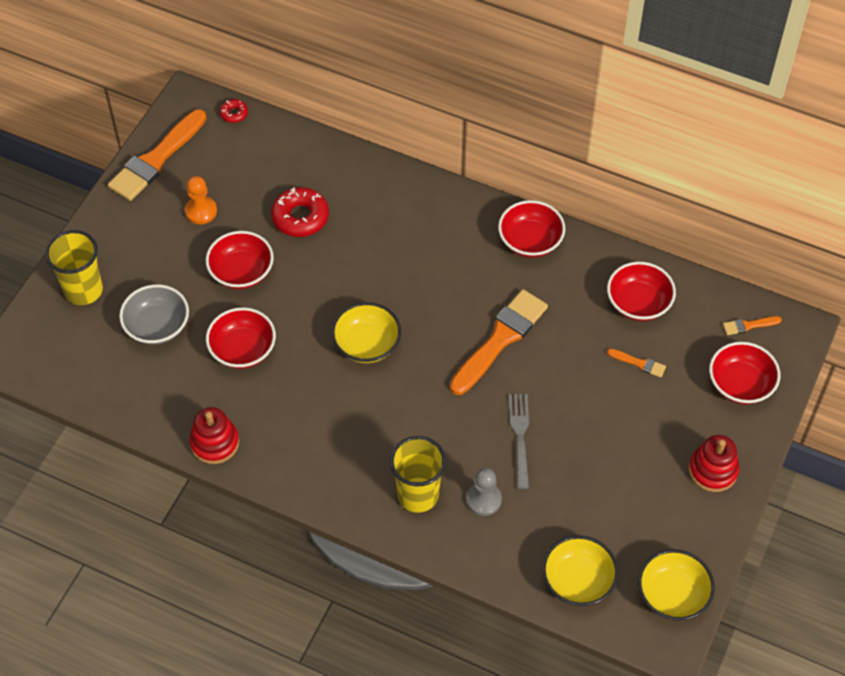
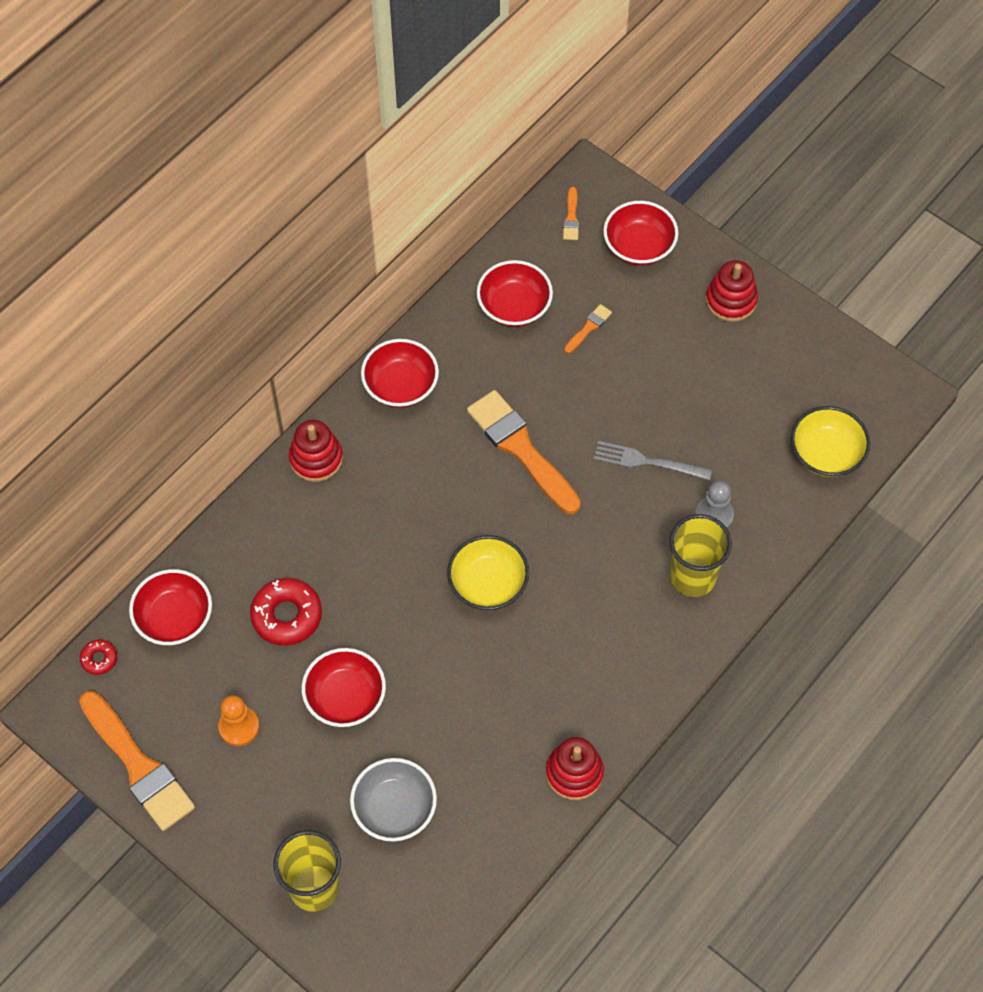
camera: 75 degrees left, 5 degrees up
(243, 349) = (456, 718): red bowl -> red bowl (174, 618)
(443, 201) = (316, 458): none -> red stacking toy
(672, 595) = (859, 376): yellow bowl -> none

